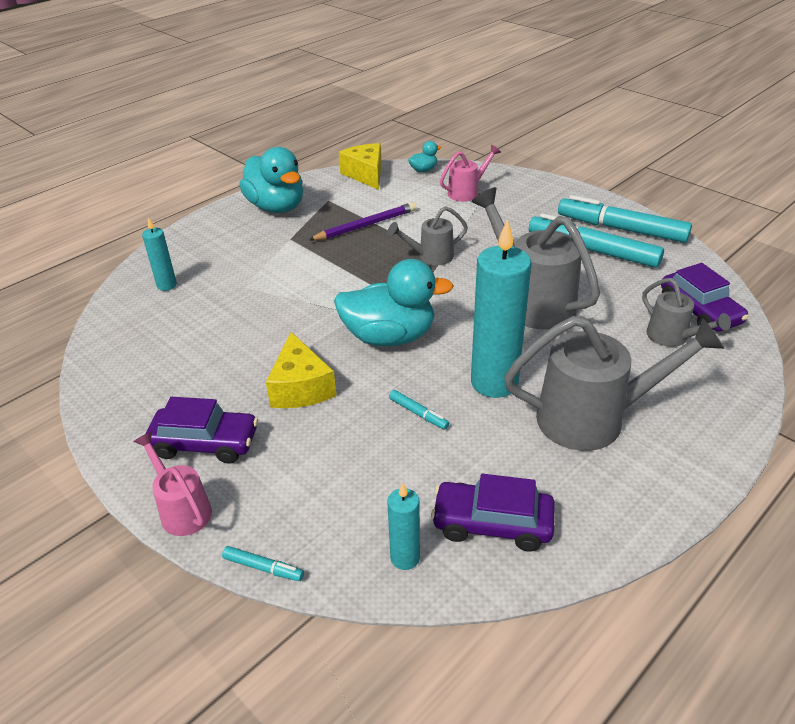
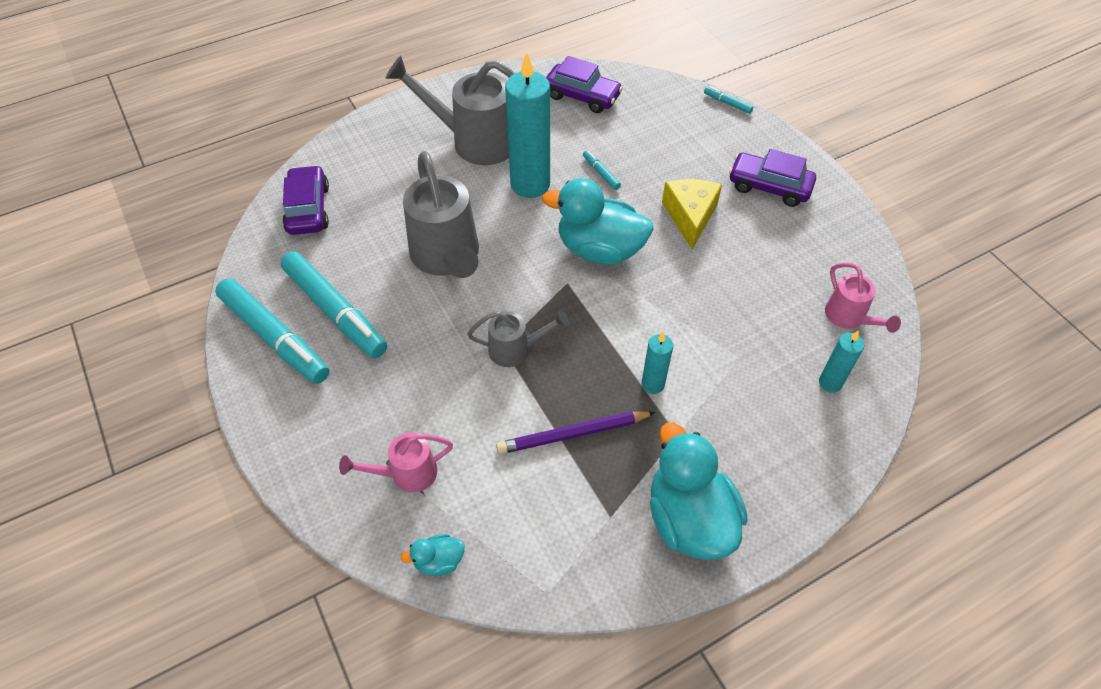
camera: 165 degrees left, 15 degrees up
(182, 509) = (781, 145): pink watering can -> pink watering can (848, 318)
(366, 174) = (534, 576): yellow cheese -> none
(405, 558) = (642, 91): turquoise candle -> turquoise candle (652, 384)
(672, 337) = (357, 189): grey watering can -> none

